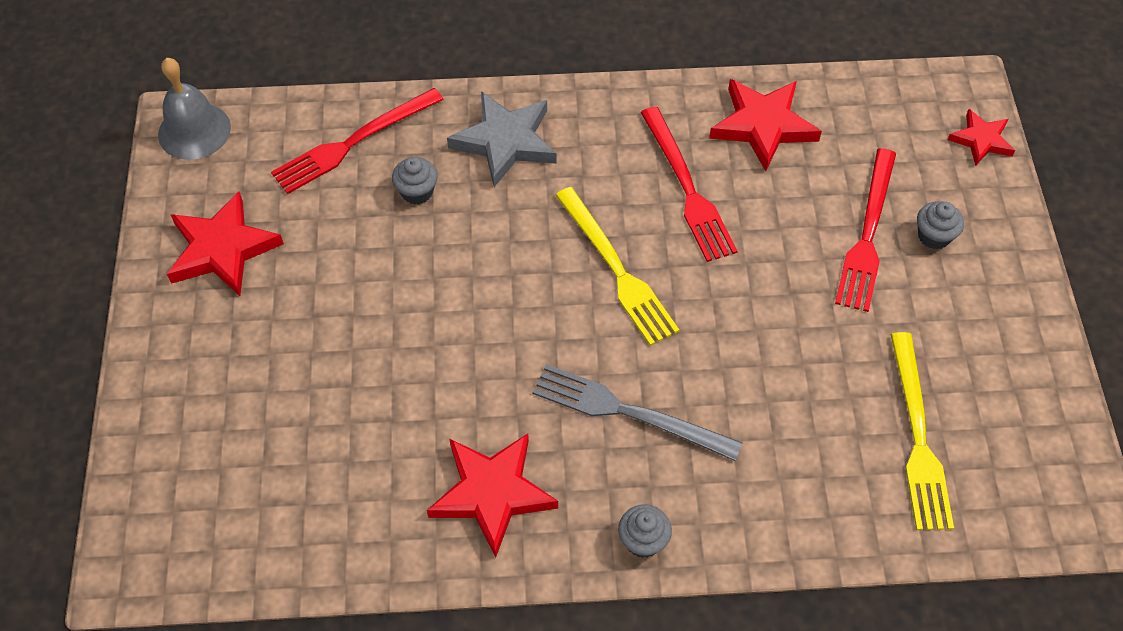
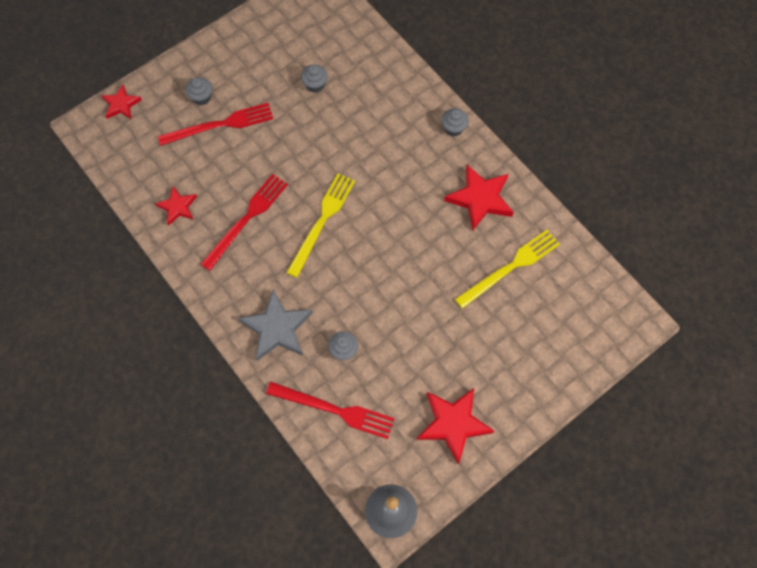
camera: 125 degrees left, 10 degrees up
(628, 412) = (397, 169): grey fork -> none
(763, 125) = (178, 207): red star -> red star, size x0.59
(863, 392) = (315, 85): none -> grey cupcake
(918, 437) = (323, 54): yellow fork -> yellow fork (510, 267)

